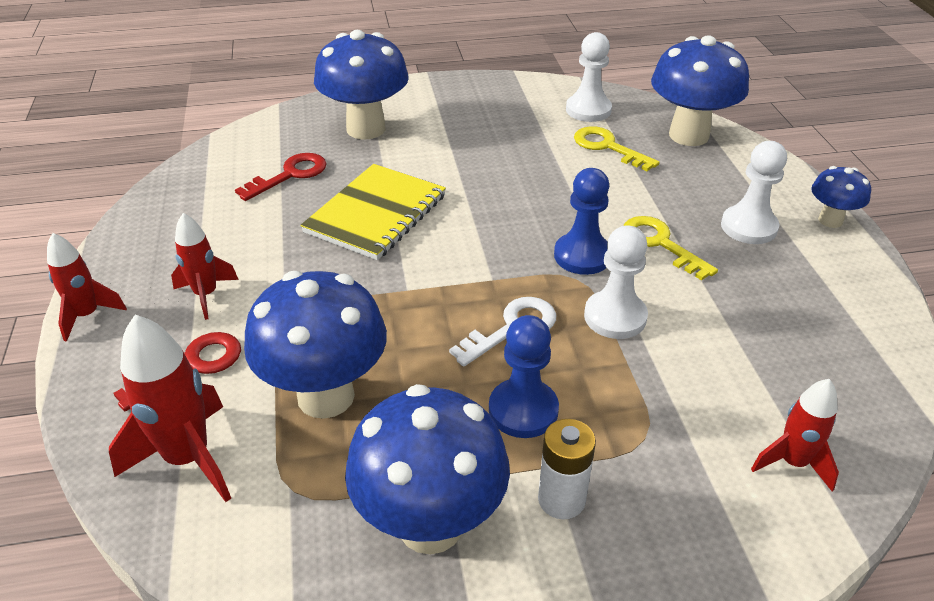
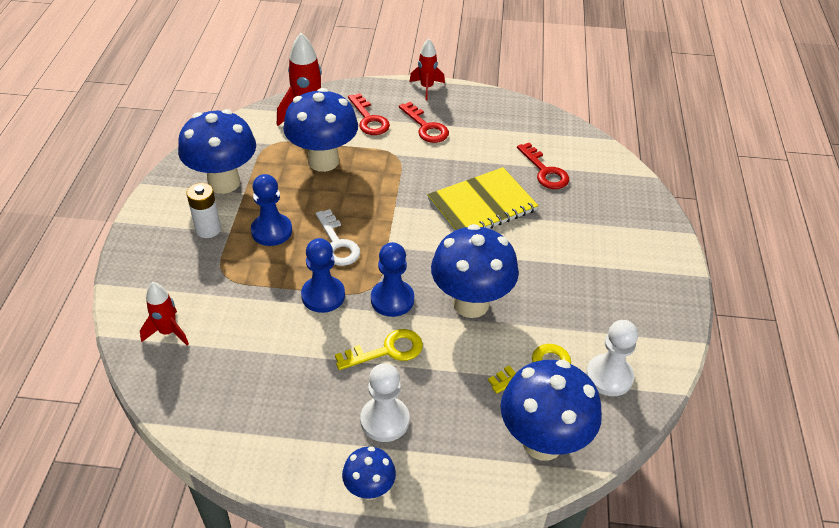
camera: 105 degrees right, 5 degrees up
(206, 295) = (426, 127): red rocket -> red key
(366, 129) = (603, 218): blue mushroom -> blue mushroom (471, 303)
(376, 214) = (482, 205): yellow notebook -> yellow notebook turned 75 degrees counterclockwise
(615, 317) = (323, 295): white pawn -> blue pawn

